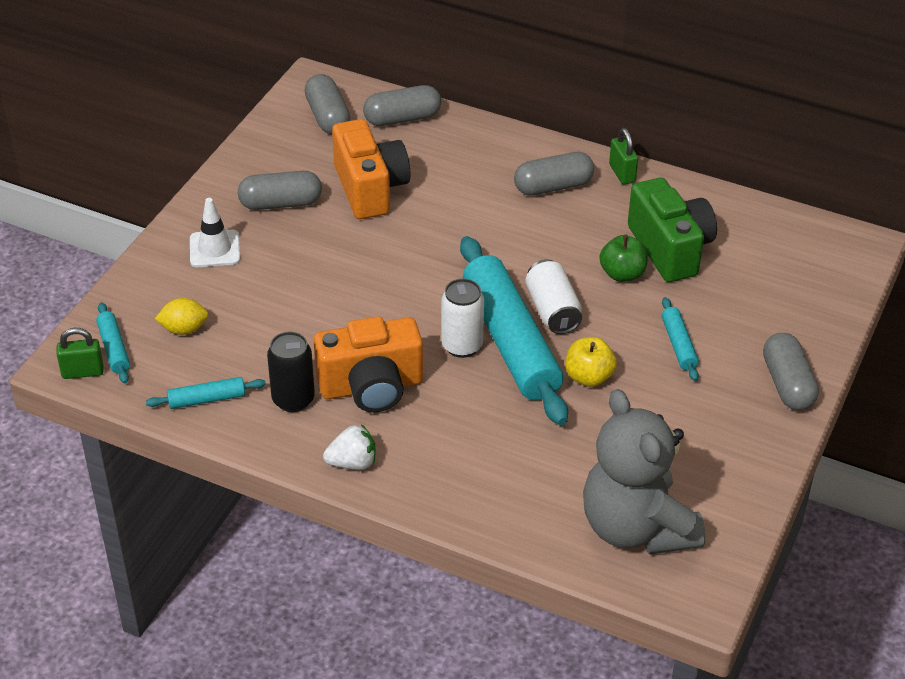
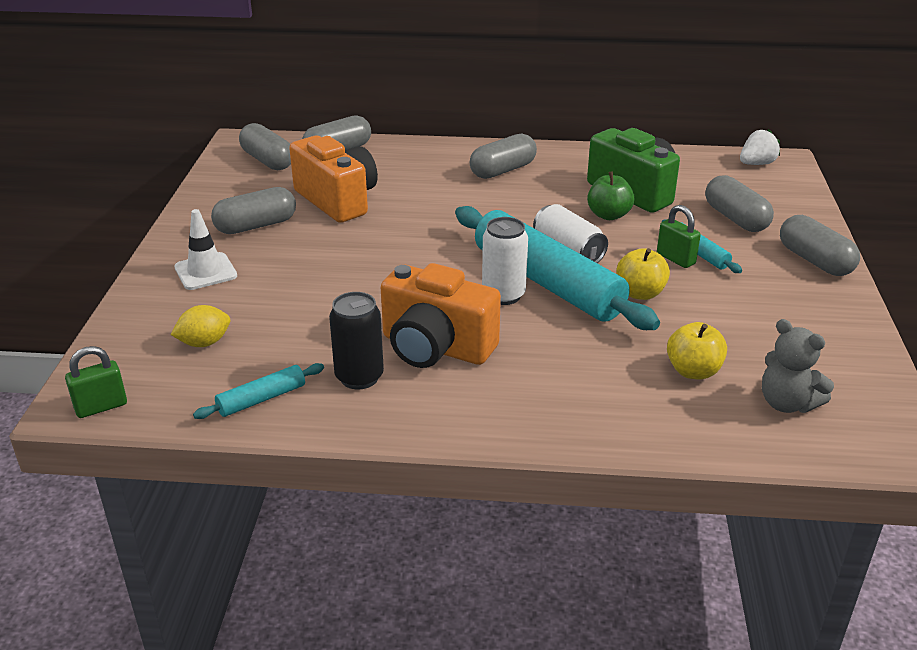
camera: 20 degrees left, 10 degrees down
(114, 348) = (130, 377): turquoise rolling pin -> none
(352, 463) = (459, 419): white strawberry -> white strawberry (756, 164)
(371, 387) = (435, 347): orange camera -> orange camera turned 60 degrees clockwise
(578, 473) = (693, 371): none -> yellow apple
(622, 173) = (554, 152): green padlock -> green padlock (675, 259)
(636, 527) = (787, 403): grey teddy bear -> grey teddy bear, size x0.51
(749, 311) = (736, 218): none -> grey capsule

